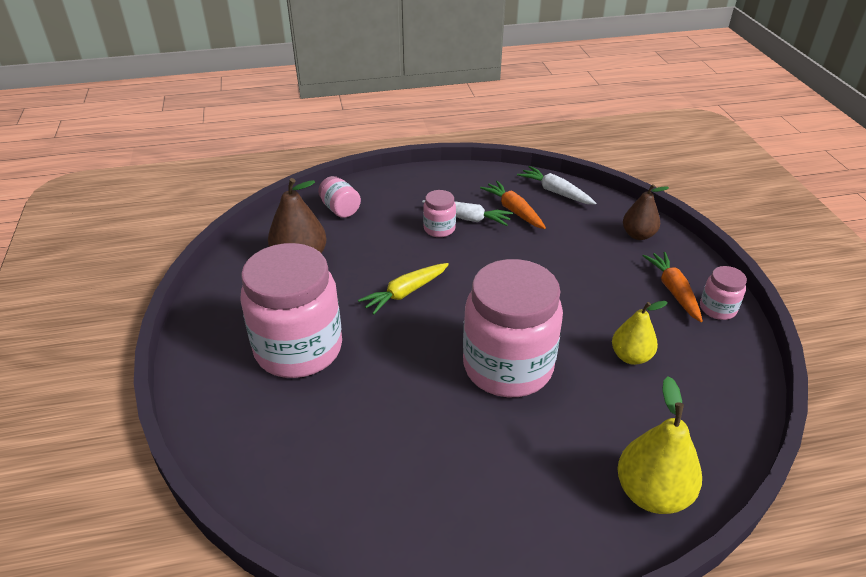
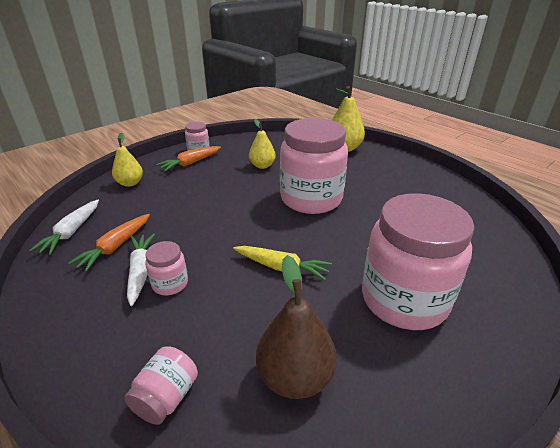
camera: 120 degrees left, 5 degrees down
(638, 235) = (130, 183): brown pear -> yellow pear

